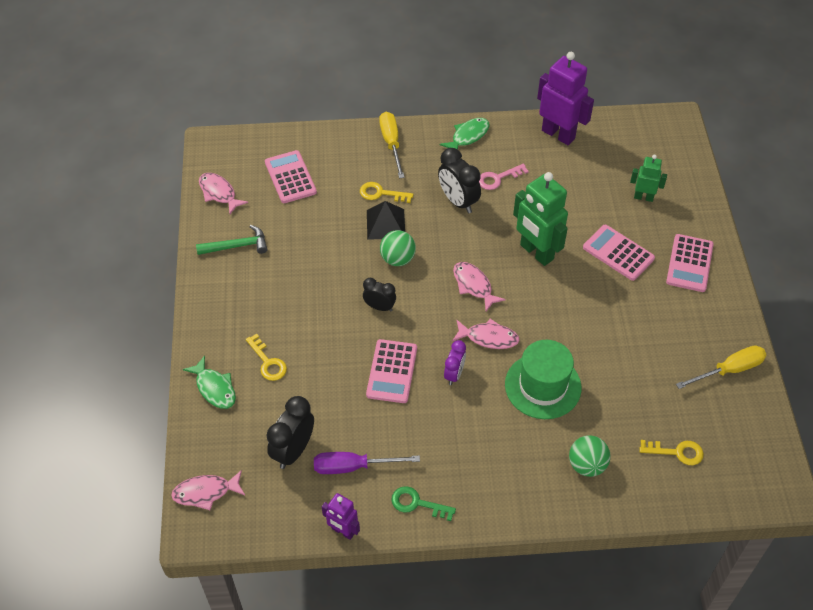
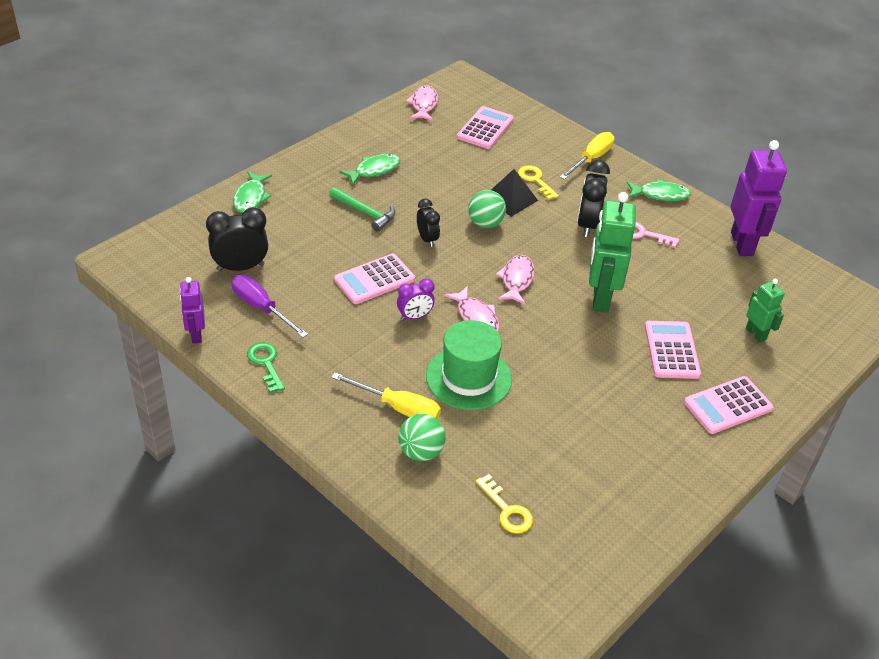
camera: 45 degrees right, 10 degrees down
(206, 492) = (156, 244): pink fish -> none
(237, 246) = (388, 138): green hammer -> green hammer (365, 213)
(266, 283) = (374, 170): none -> green fish
(268, 362) = (304, 210): yellow key -> none
(729, 370) = (646, 501): yellow screwdriver -> yellow screwdriver (398, 408)

